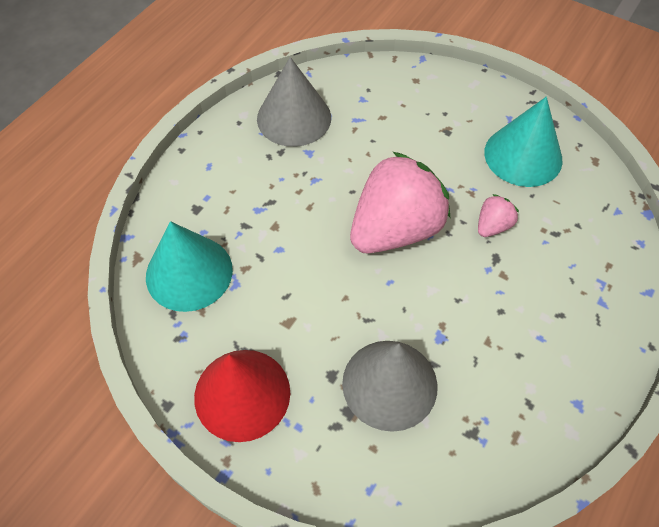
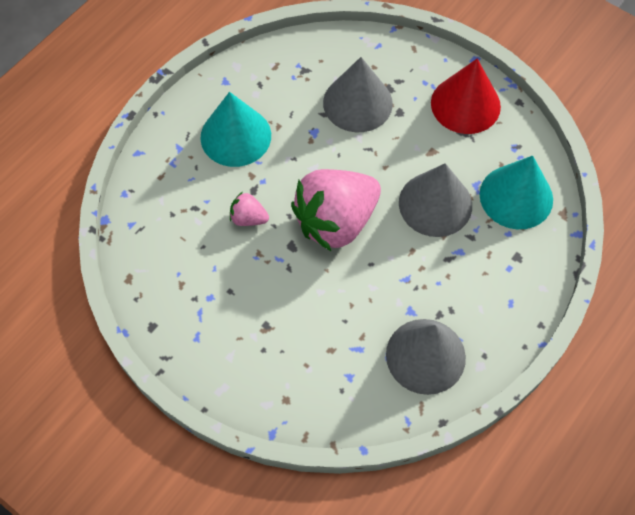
camera: 175 degrees left, 5 degrees up
(284, 257) = (435, 204): none -> grey cone
(492, 226) = (248, 218): pink strawberry -> pink strawberry turned 60 degrees clockwise
(523, 156) = (198, 289): turquoise cone -> turquoise cone (235, 136)

